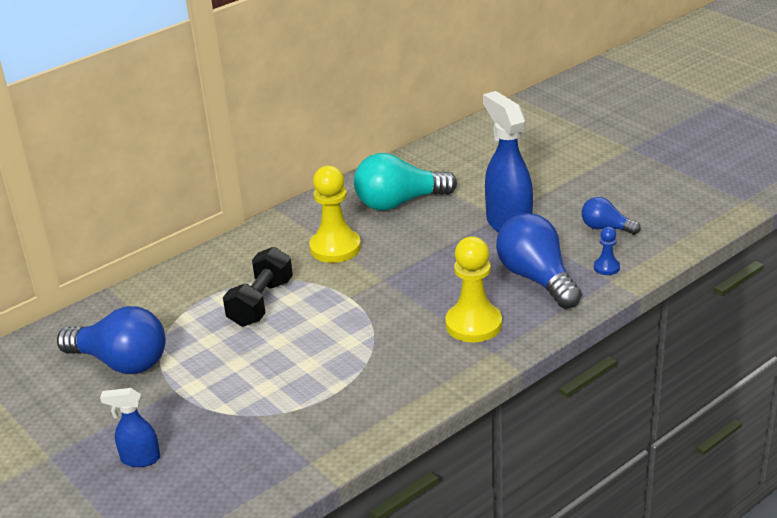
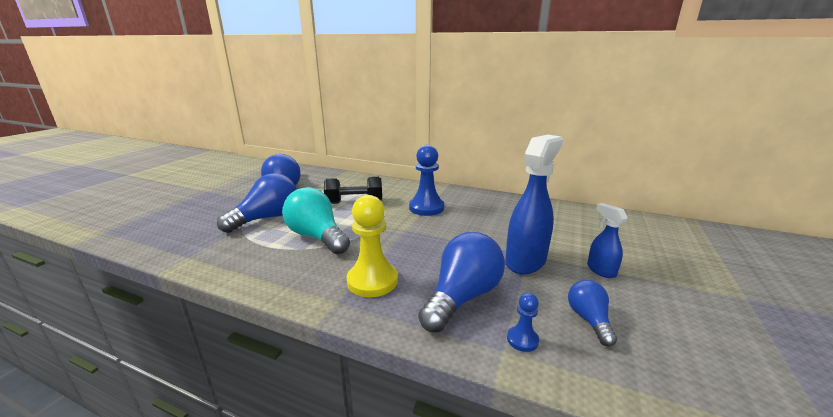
camera: 60 degrees right, 10 degrees down
(140, 459) = (201, 209): blue spray bottle -> blue spray bottle (600, 270)
(244, 389) = (267, 218): none -> blue light bulb
(335, 248) = (426, 208): yellow pawn -> blue pawn
(399, 202) = (497, 214): turquoise light bulb -> turquoise light bulb (317, 237)

